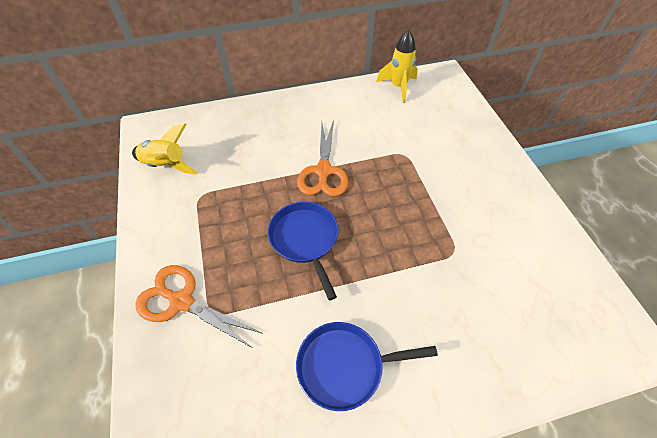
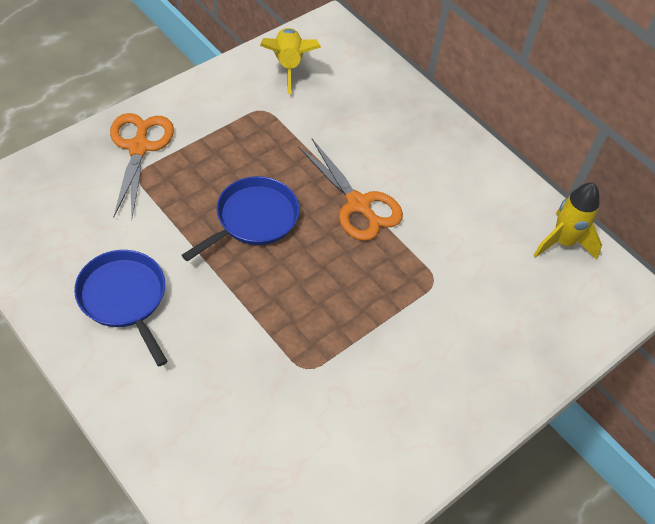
camera: 60 degrees right, 0 degrees up
(323, 171) = (358, 204): orange scissors -> orange scissors turned 105 degrees counterclockwise

